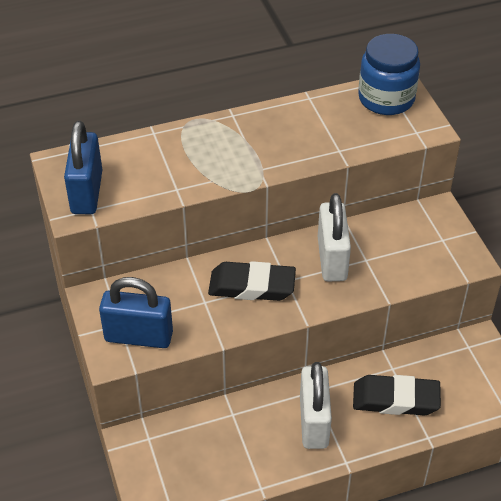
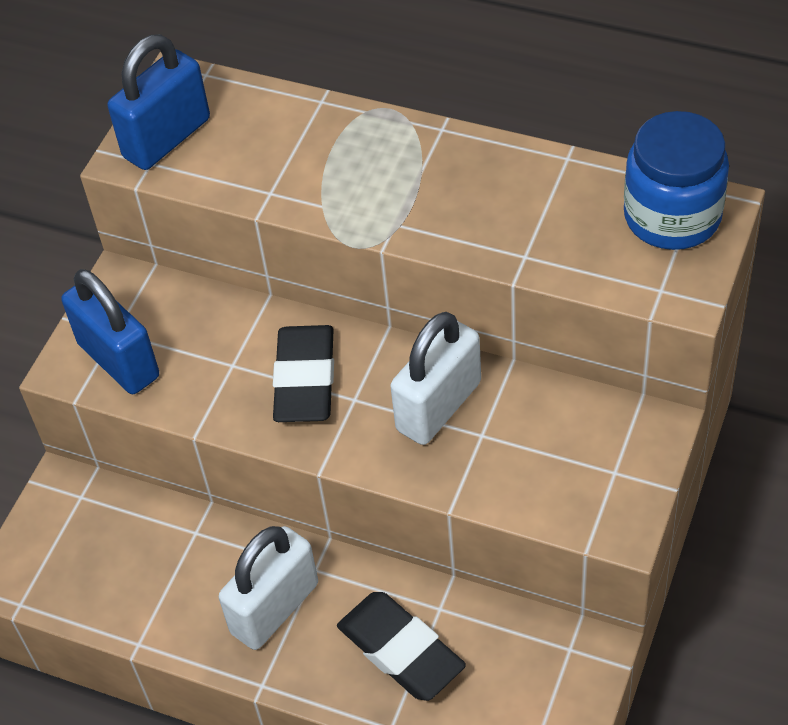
camera: 45 degrees right, 5 degrees up
(252, 286) = (305, 380): black eraser -> black eraser turned 45 degrees clockwise

